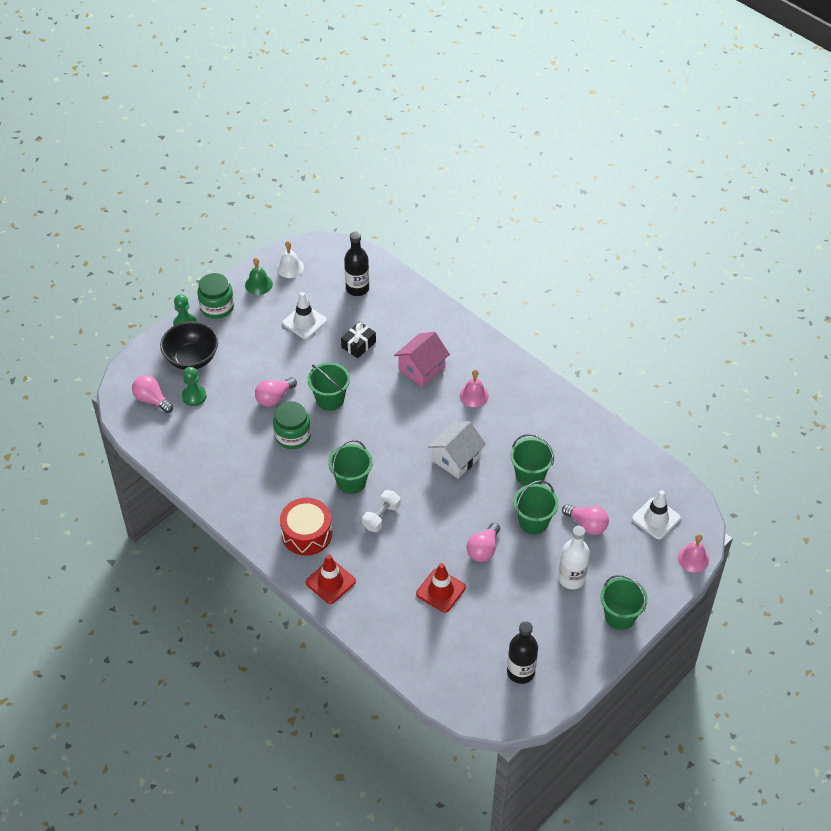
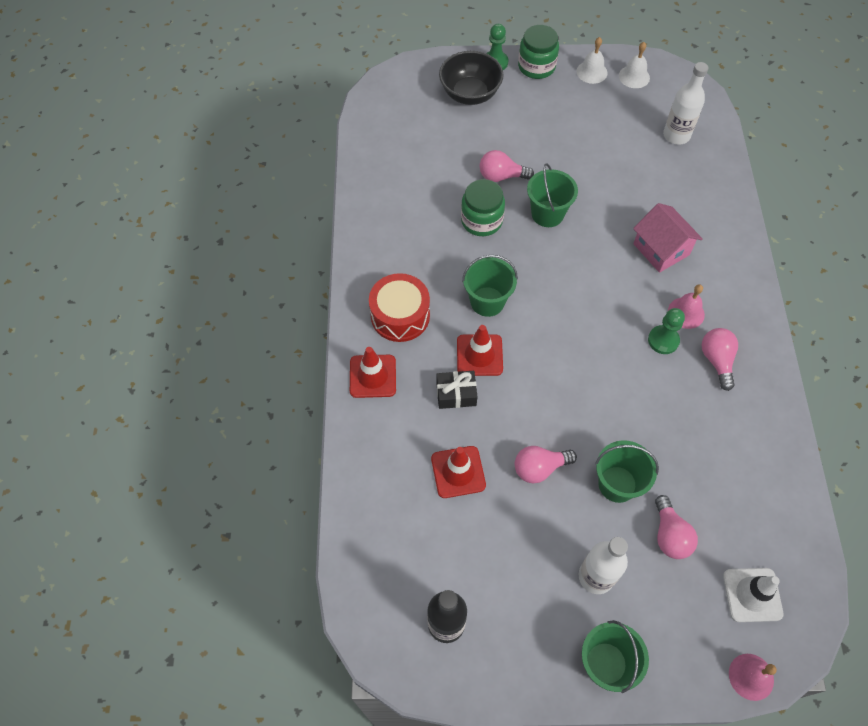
camera: 45 degrees right, 10 degrees up
(152, 400) = (403, 104): pink light bulb -> pink light bulb (716, 360)
(194, 396) = (438, 126): green pawn -> green pawn (663, 340)
(258, 284) = (591, 72): green bell -> white bell
(304, 322) = (597, 131): white traffic cone -> none
(357, 288) = (676, 135): black bottle -> white bottle
(358, 345) = (624, 185): black gift -> black gift (456, 394)
(381, 517) = (479, 355): white dumbbell -> red traffic cone
(421, 368) = (661, 249): pink house -> pink house turned 60 degrees clockwise
(456, 459) = (605, 359): white house -> none
(530, 475) = (662, 435): green bucket -> none

